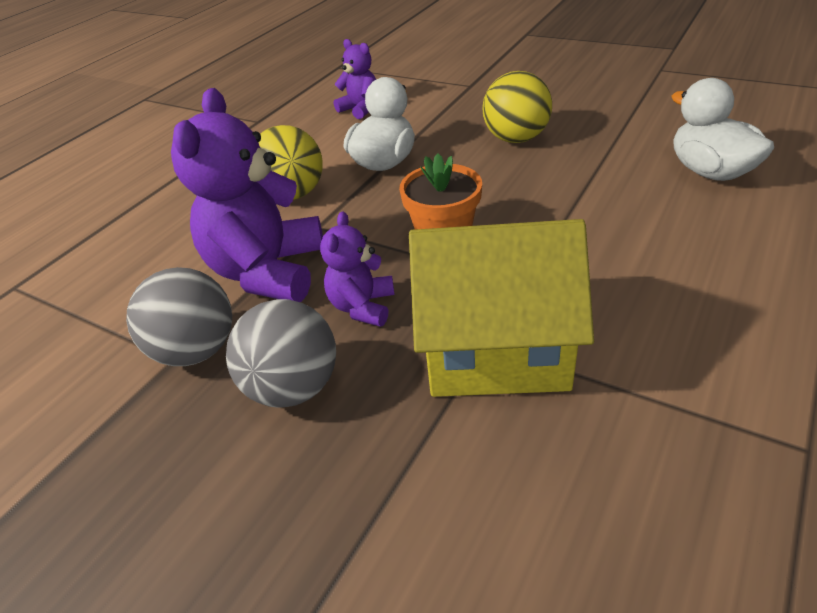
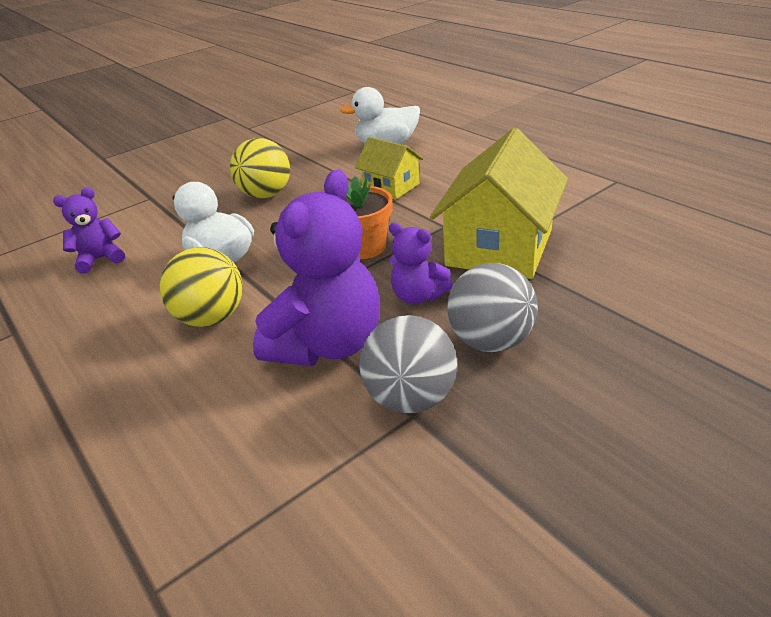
camera: 70 degrees left, 5 degrees down
(268, 271) = (327, 344): purple teddy bear -> purple teddy bear turned 90 degrees counterclockwise
(595, 211) = (391, 187): none -> yellow house

